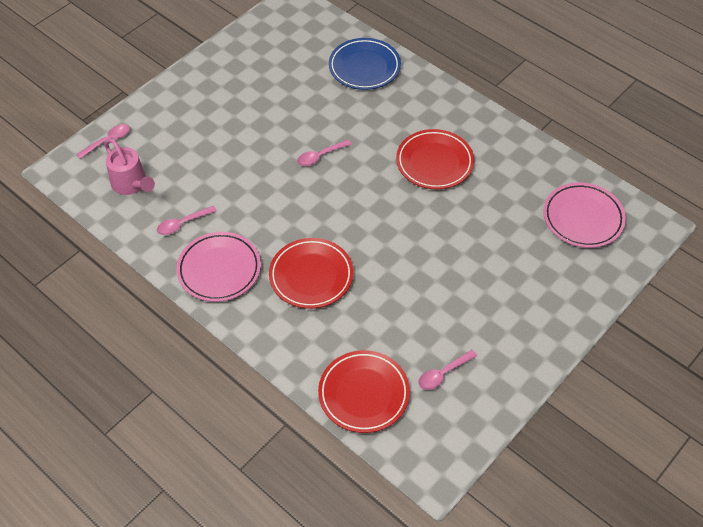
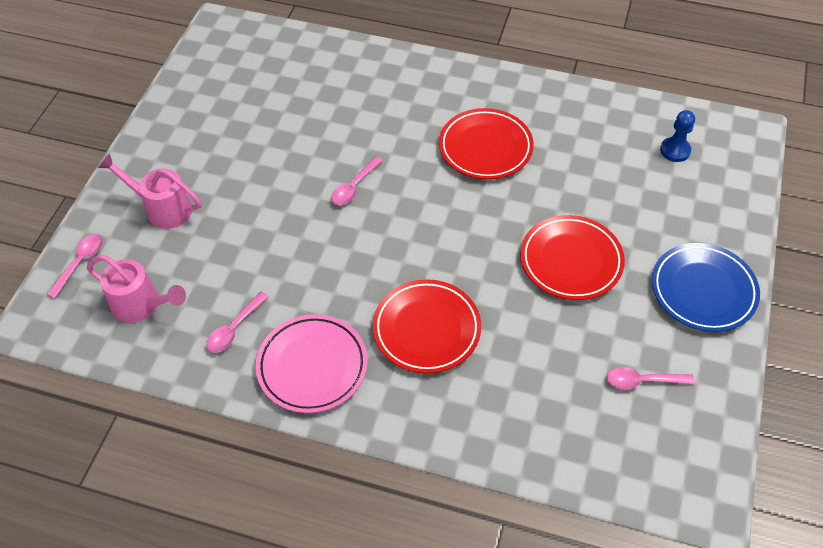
camera: 25 degrees left, 0 degrees up
(180, 123) = (162, 208): none -> pink watering can
(364, 67) = (345, 71): blue plate -> blue plate (703, 290)
(364, 394) = (571, 444): red plate -> red plate (571, 261)
(443, 374) = (642, 381): pink spoon -> pink spoon turned 60 degrees clockwise
(583, 218) = (675, 150): pink plate -> blue pawn

